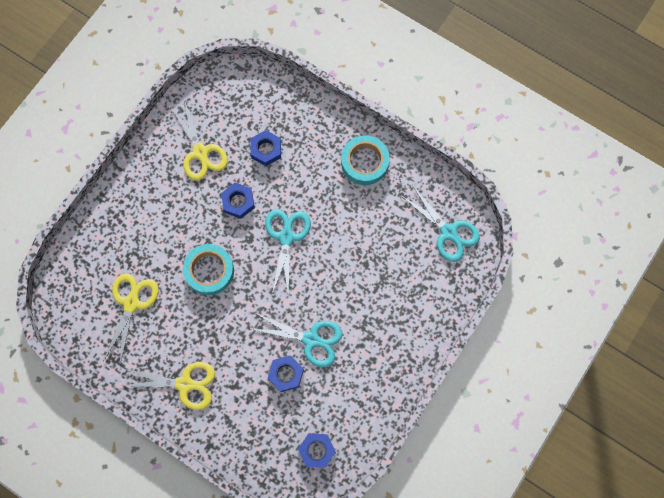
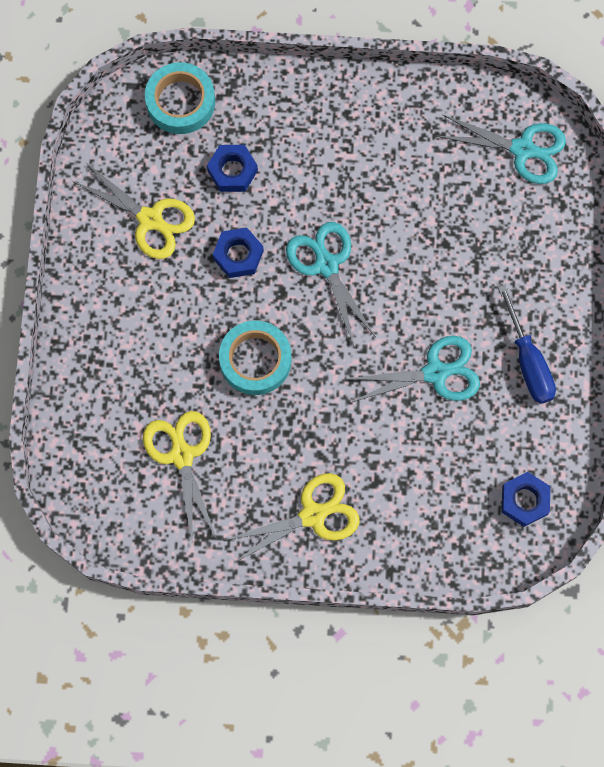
camera: 30 degrees left, 0 degrees up
(286, 374) = (430, 431): blue nut -> none
(365, 162) = (367, 119): turquoise tape -> turquoise tape (180, 102)
(372, 366) = (528, 362): none -> blue screwdriver

